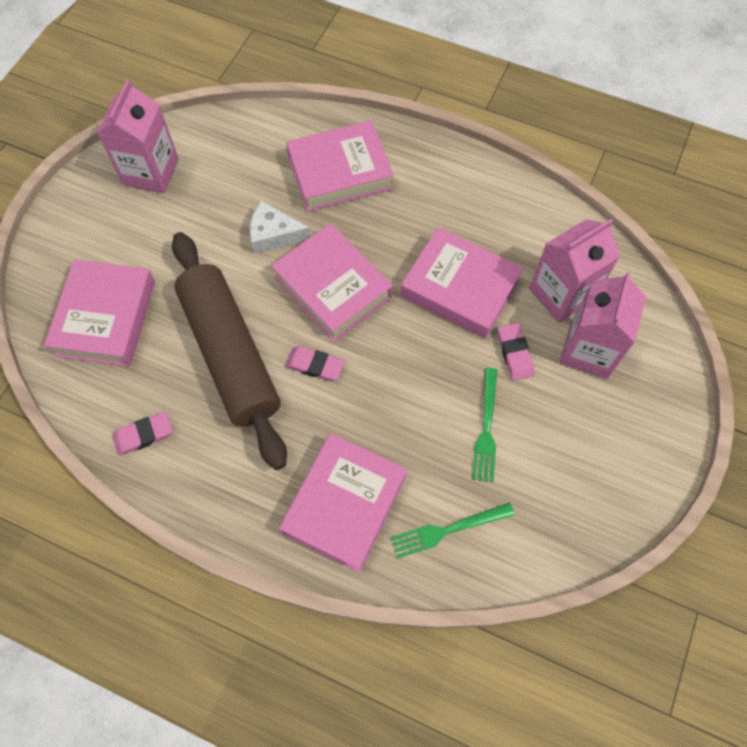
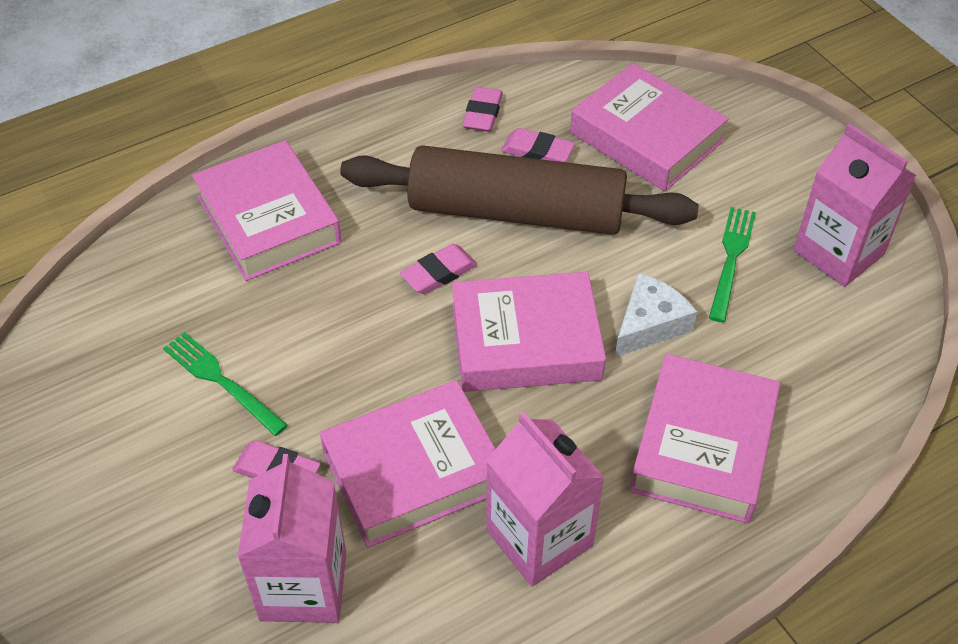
camera: 125 degrees right, 15 degrees down
(163, 375) = (537, 151): none -> pink eraser
(447, 530) = (161, 283): green fork -> green fork (731, 259)
(588, 350) = (204, 556): pink carton -> pink carton (539, 538)

